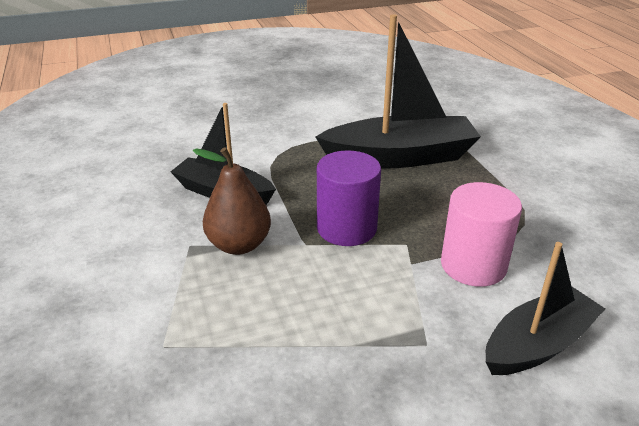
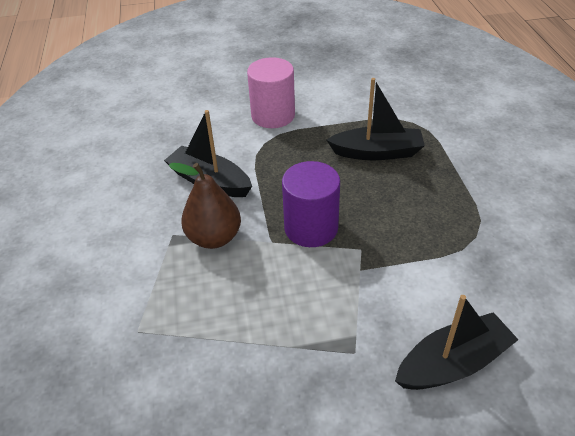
camera: 10 degrees right, 10 degrees up
(400, 157) = (377, 152): black boat -> black boat, size x0.64
(473, 265) = (416, 277): pink cylinder -> pink cylinder (273, 115)

